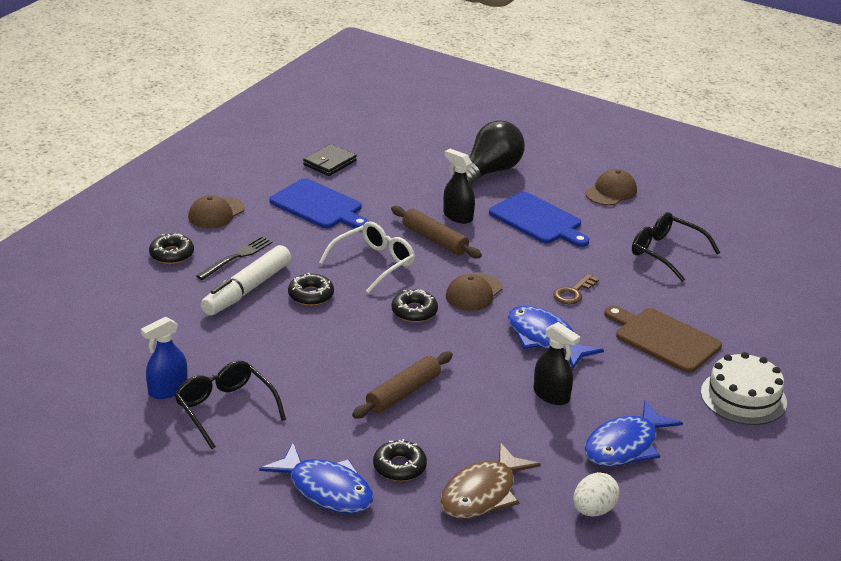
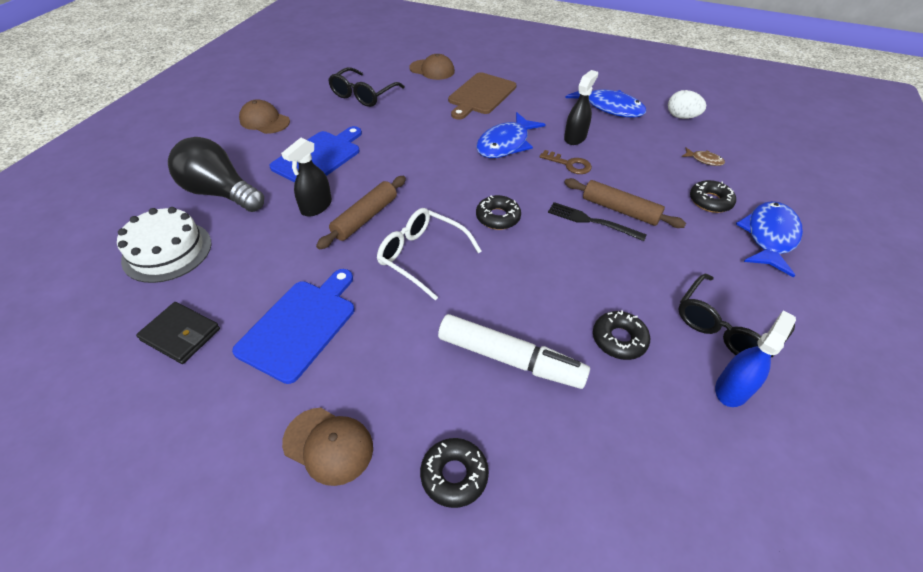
camera: 100 degrees left, 15 degrees up
(167, 390) = (732, 389): blue spray bottle -> blue spray bottle turned 90 degrees counterclockwise
(237, 257) = (440, 388): black fork -> black fork (592, 221)
(311, 295) = (499, 297): black donut -> black donut (619, 339)
(474, 293) = (453, 185): brown cap -> brown cap (432, 70)
(482, 493) = (704, 160): brown fish -> brown fish, size x0.46
(573, 292) = (434, 134): brown key -> brown key (569, 164)
(743, 397) = (531, 69): white cake -> white cake (167, 251)

